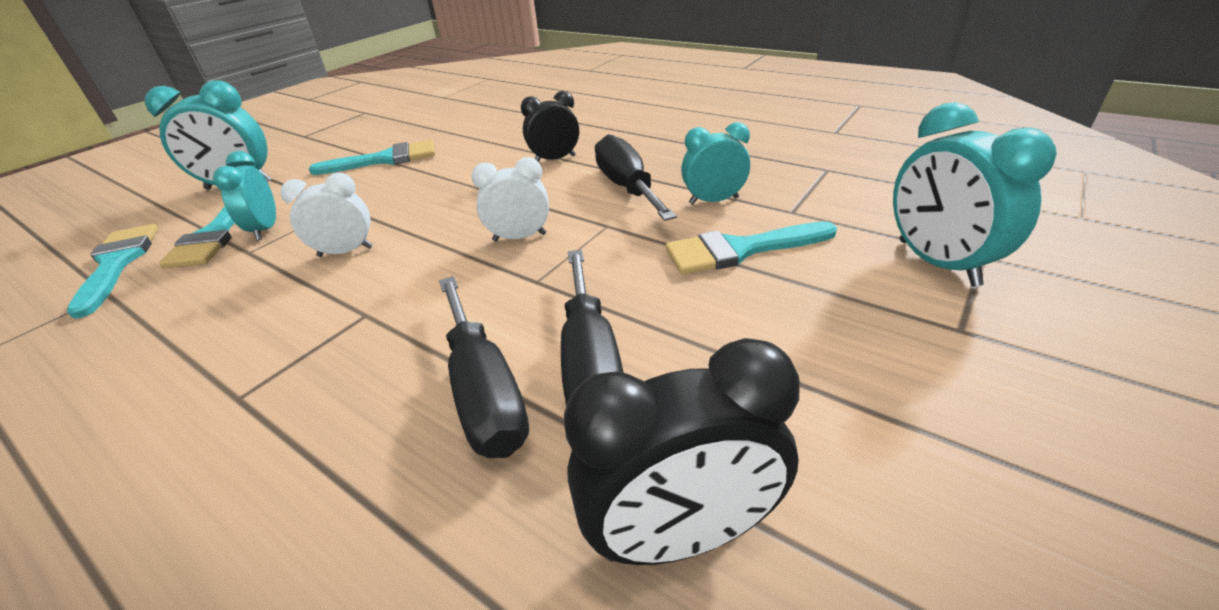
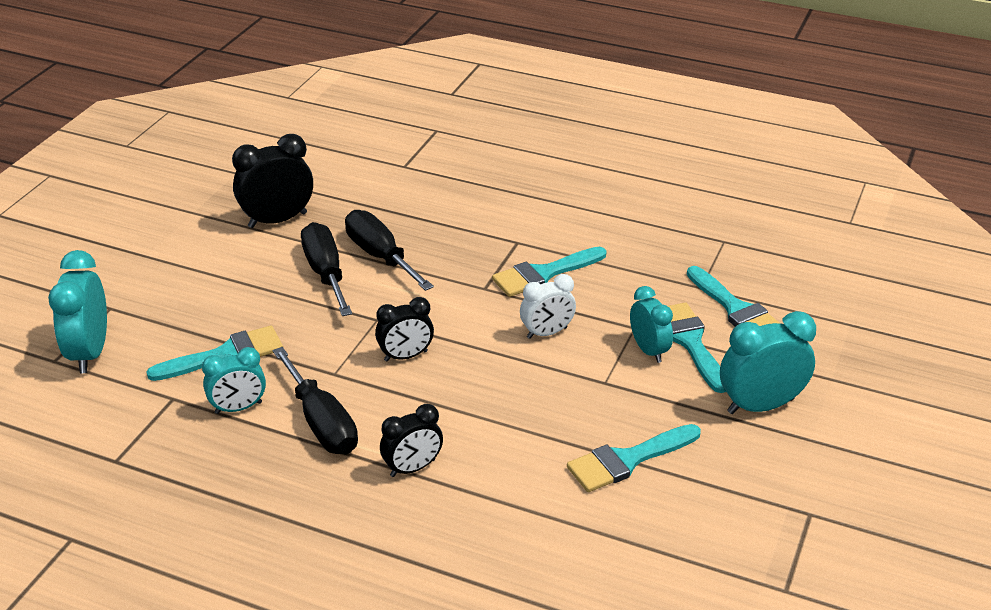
camera: 165 degrees right, 0 degrees up
(264, 330) = (544, 274): none -> turquoise brush
(519, 237) = (406, 356): white clock -> black clock
(937, 263) = (90, 353): turquoise clock -> turquoise clock turned 150 degrees counterclockwise

